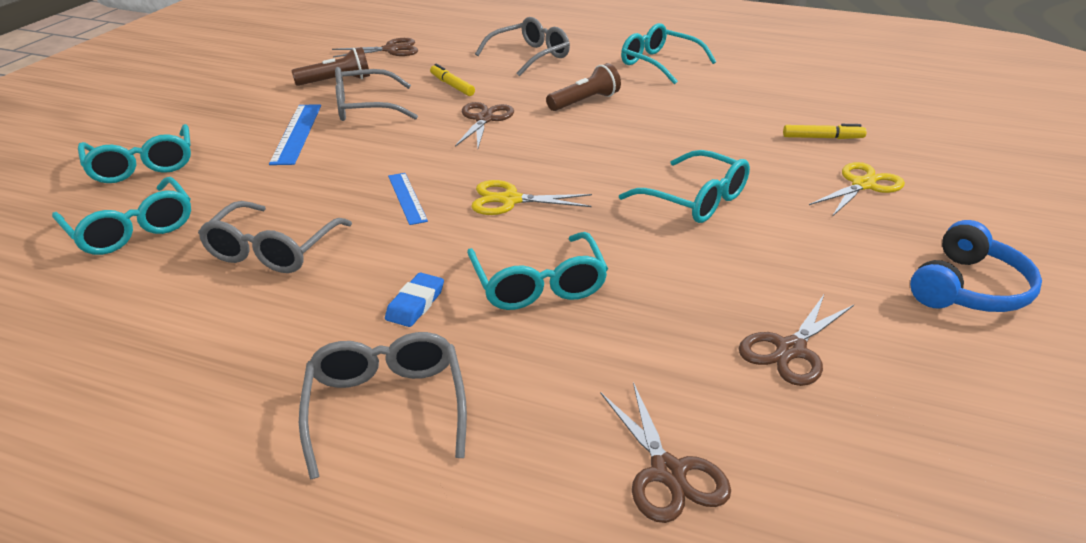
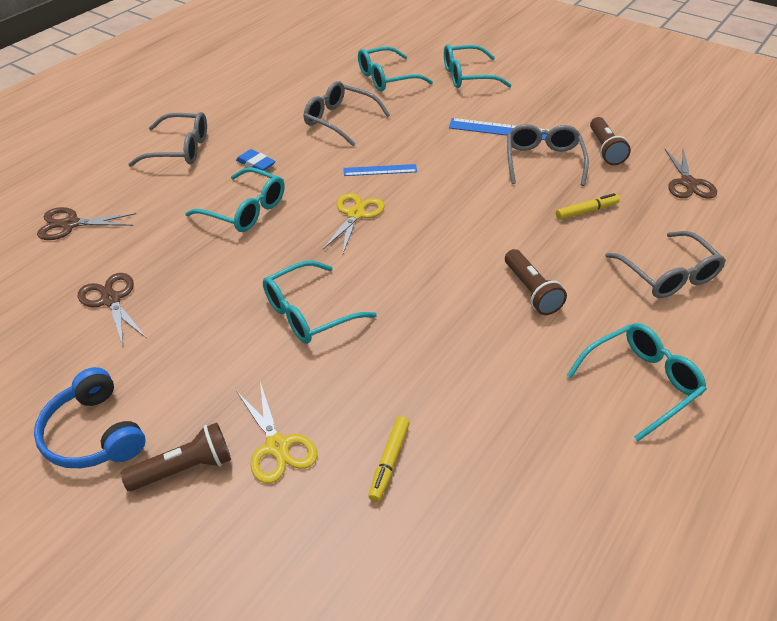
camera: 105 degrees right, 10 degrees up
(484, 119) = (504, 220): brown scissors -> none
(538, 285) = (245, 210): turquoise glasses -> turquoise glasses turned 150 degrees counterclockwise
(936, 224) = (185, 468): none -> brown flashlight

